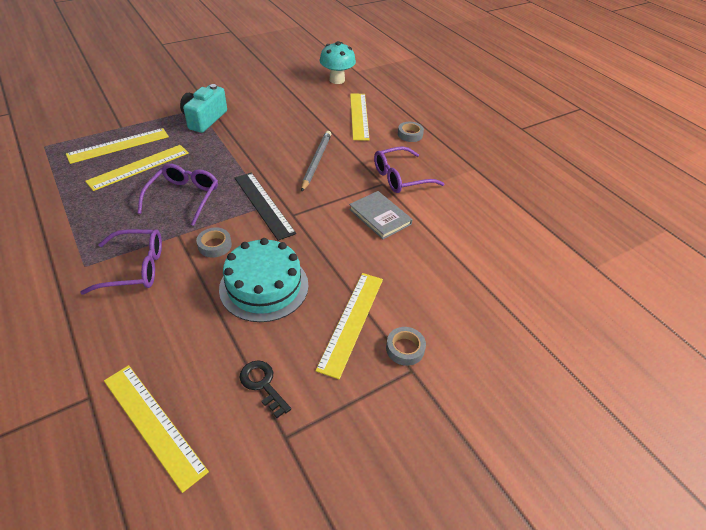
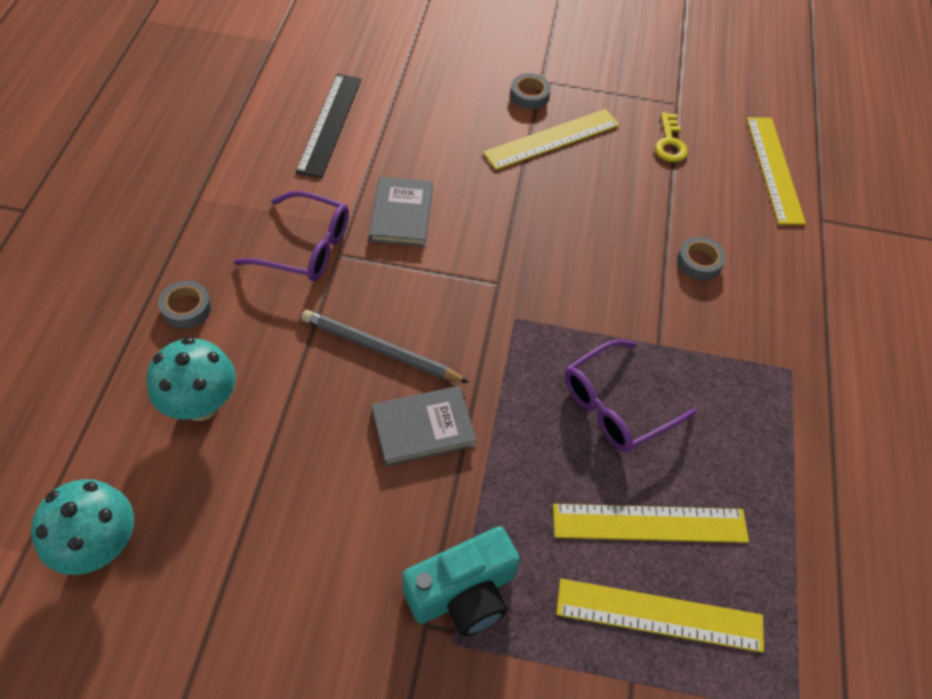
camera: 140 degrees left, 10 degrees up
(136, 268) = (731, 327): purple glasses -> none
(214, 245) = (623, 300): grey tape -> grey tape (699, 262)
(262, 384) = (670, 143): black key -> yellow key
(263, 205) = (520, 322): black ruler -> black ruler (330, 124)
(264, 286) = (605, 219): turquoise cake -> none
(267, 149) = (423, 428): none -> grey book
(316, 161) = (380, 350): grey pencil -> grey pencil turned 60 degrees clockwise
(359, 116) = (201, 405): yellow ruler -> turquoise mushroom

